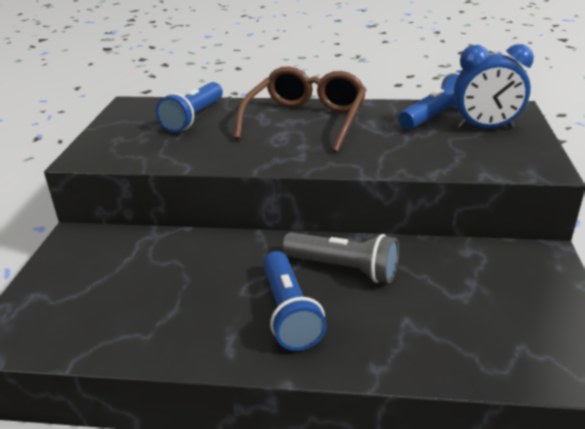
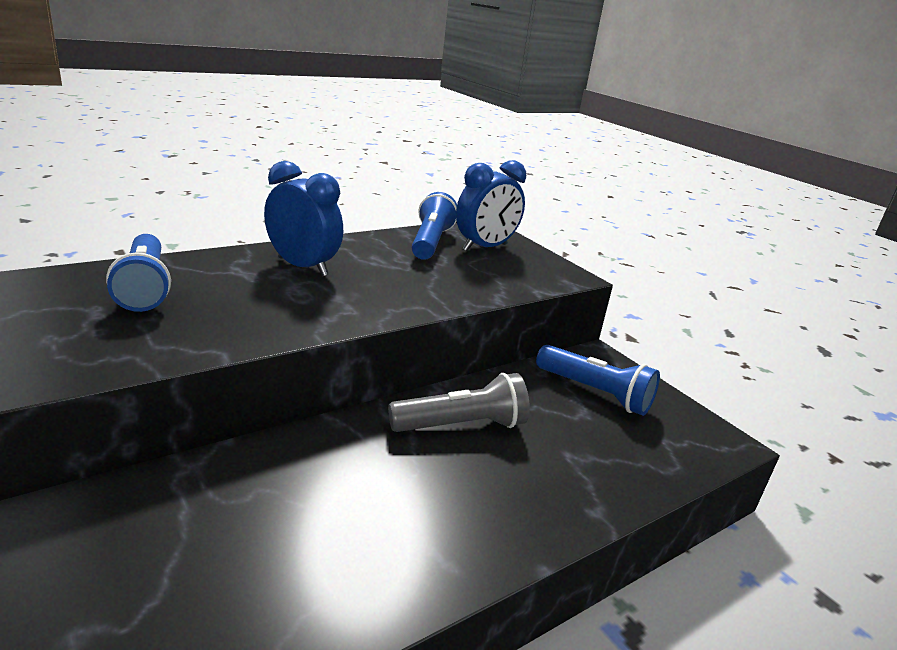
camera: 45 degrees left, 5 degrees down
(289, 312) = (462, 493): blue flashlight -> blue flashlight (595, 393)
(306, 120) = (303, 267): brown glasses -> blue clock

